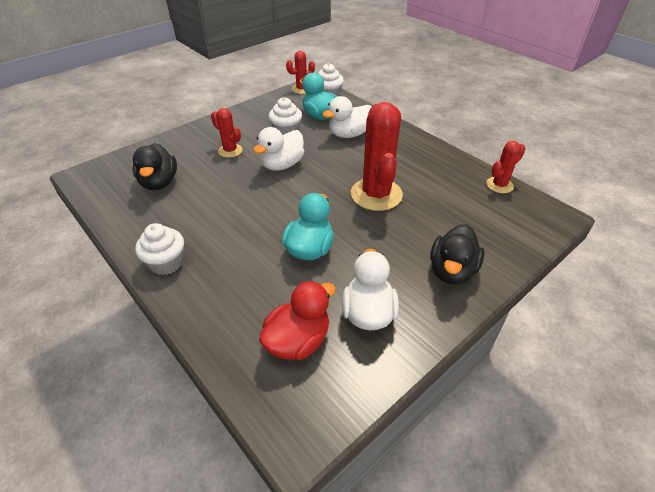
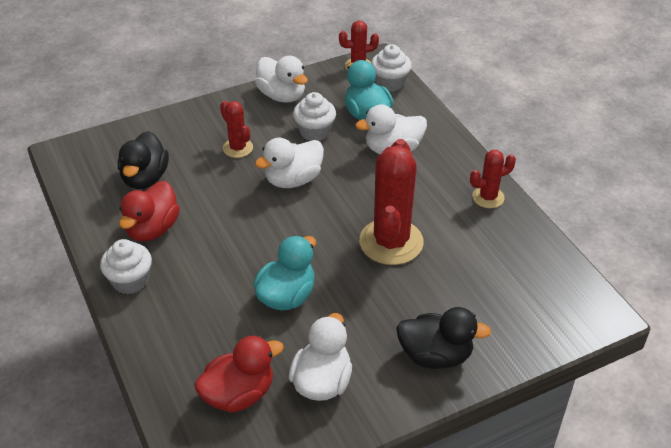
camera: 15 degrees right, 0 degrees up
(176, 218) = (152, 229): none -> red duck
(253, 113) = (282, 95): none -> white duck
(452, 271) = (435, 355): black duck -> black duck turned 120 degrees counterclockwise
(499, 185) = (552, 259): red cactus -> red cactus (488, 197)

